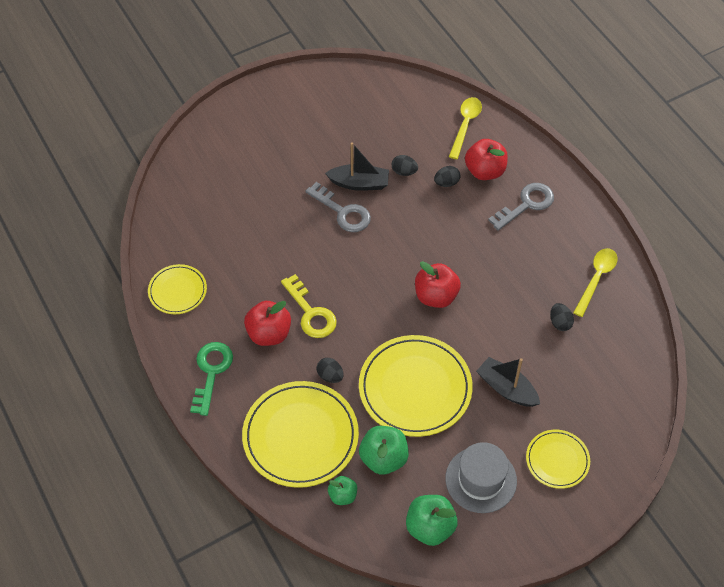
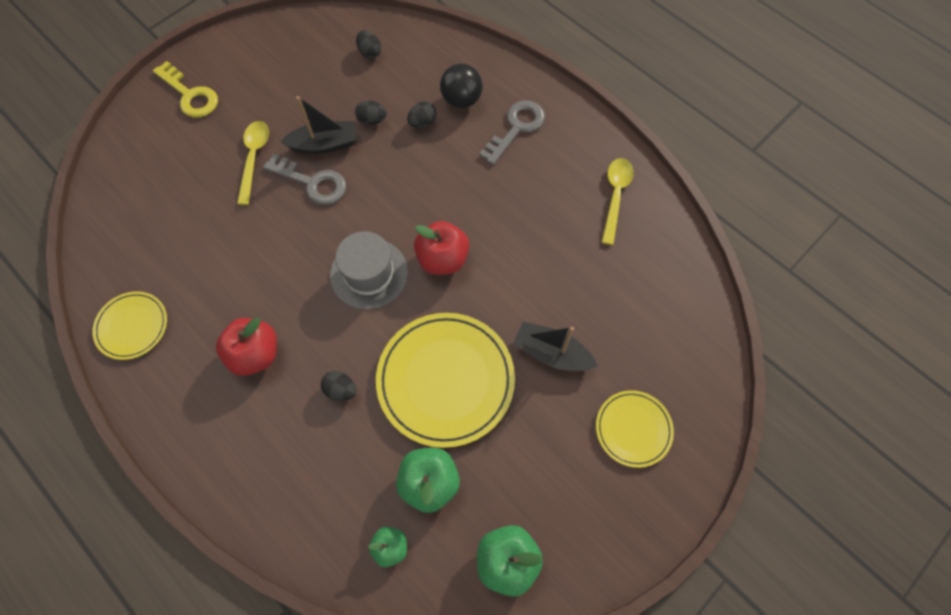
camera: 15 degrees left, 10 degrees up
(211, 372) = (193, 423): green key -> none
(300, 436) = (321, 480): yellow plate -> none
(311, 313) = (301, 315): yellow key -> yellow key (190, 95)
(465, 125) = (427, 54): yellow spoon -> yellow spoon (254, 158)
(481, 479) = (551, 478): grey hat -> grey hat (369, 273)
(485, 171) = (461, 100): red apple -> black ball
(560, 323) = (590, 257): black egg -> black egg (369, 52)

